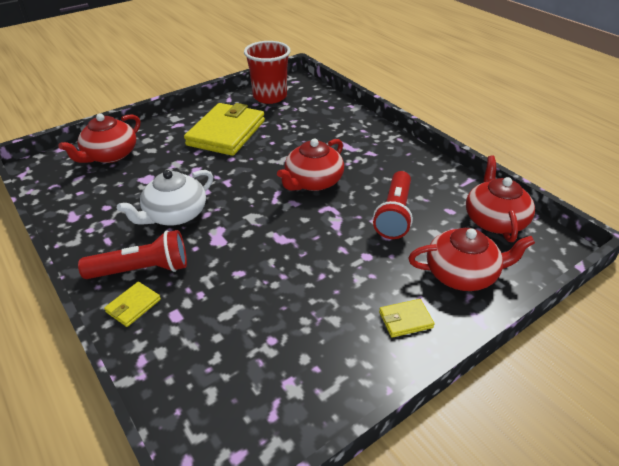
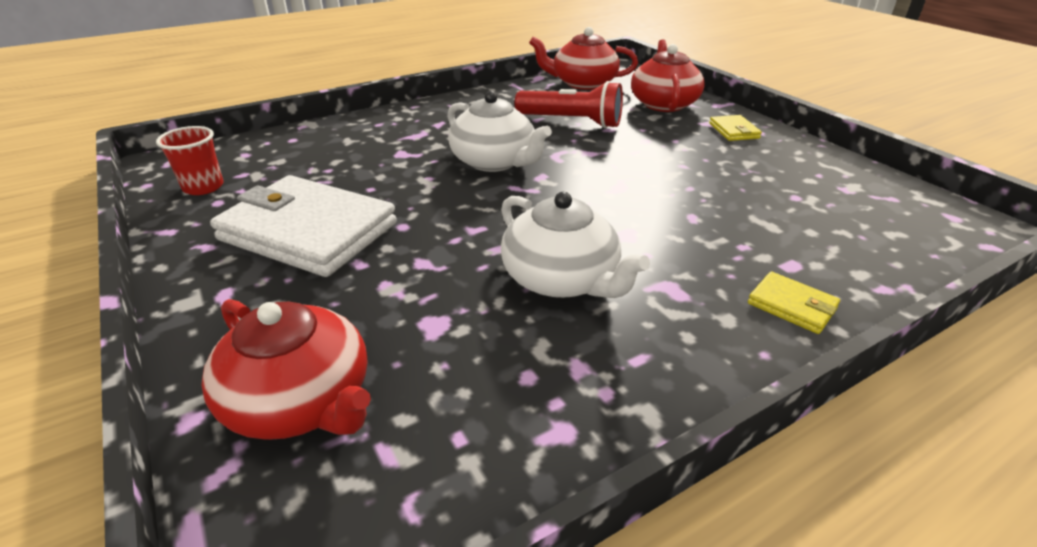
camera: 85 degrees left, 5 degrees down
(142, 270) = (710, 304): red flashlight -> none
(226, 133) = (308, 231): yellow wallet -> white wallet
(270, 96) = (203, 187): red cup -> red cup, size x0.57
(313, 181) = (494, 161): red teapot -> white teapot

